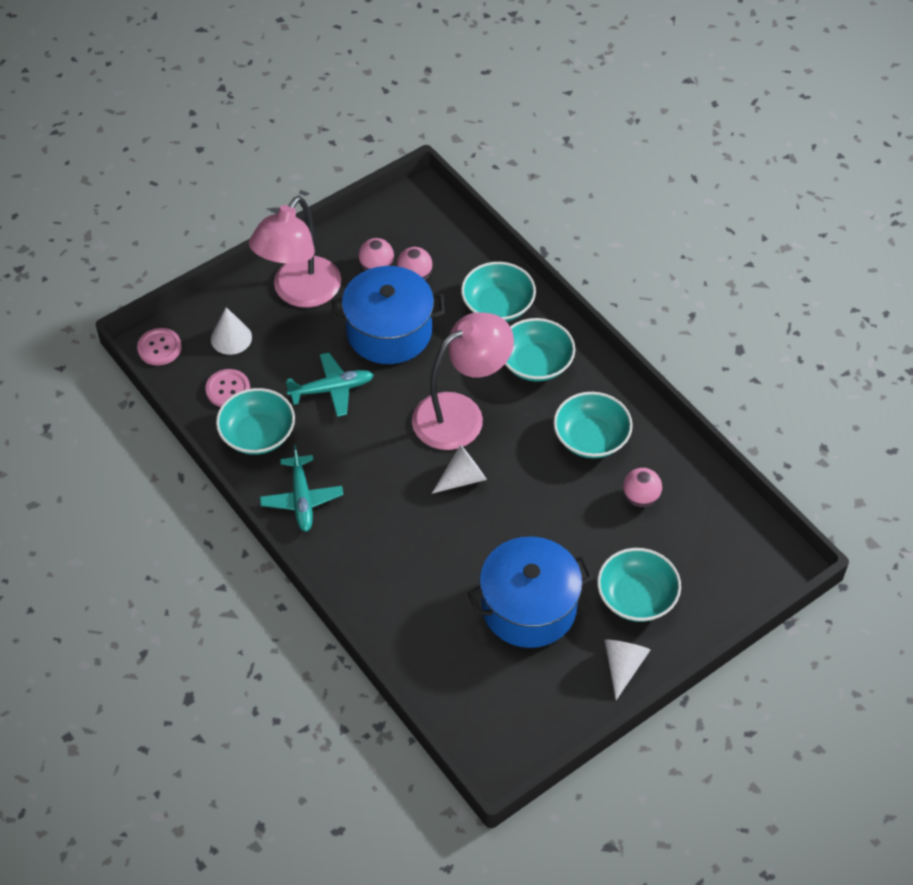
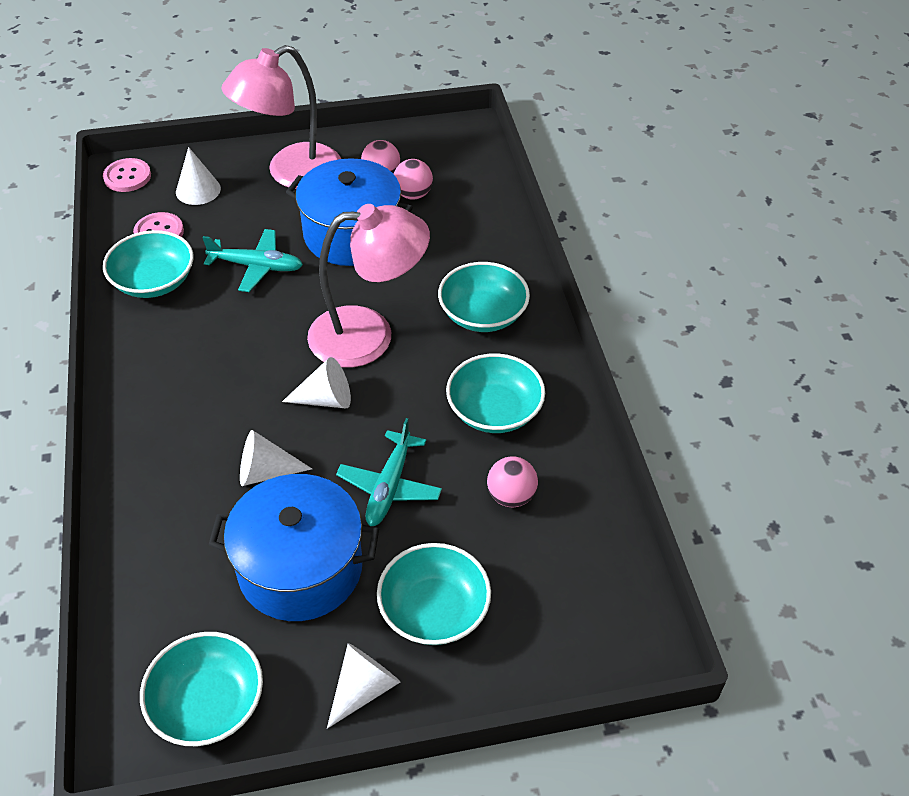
camera: 25 degrees right, 5 degrees down
(302, 499) = (148, 356): turquoise plane -> turquoise plane (390, 486)
(457, 550) = (266, 472): none -> white cone
(498, 305) = (479, 247): turquoise bowl -> turquoise bowl (208, 703)

